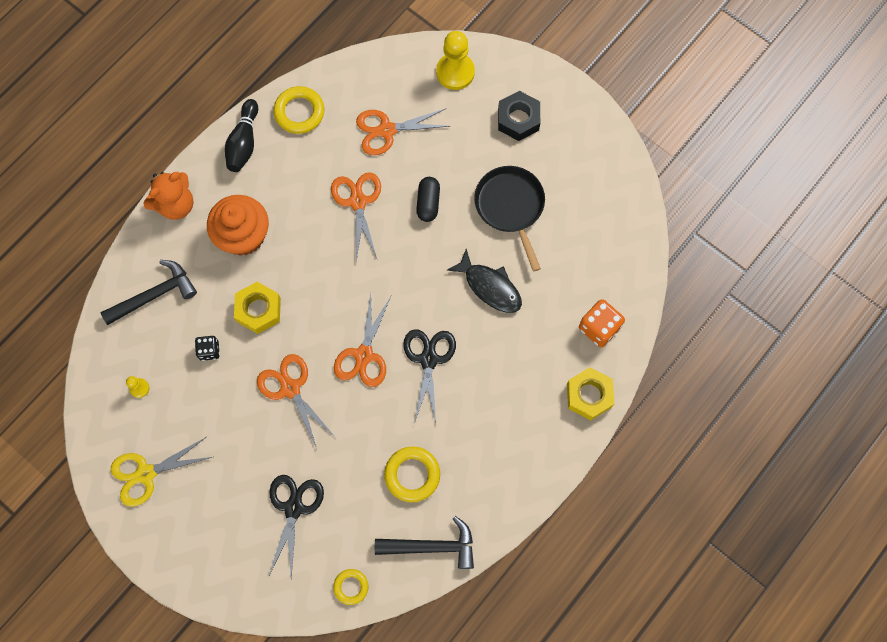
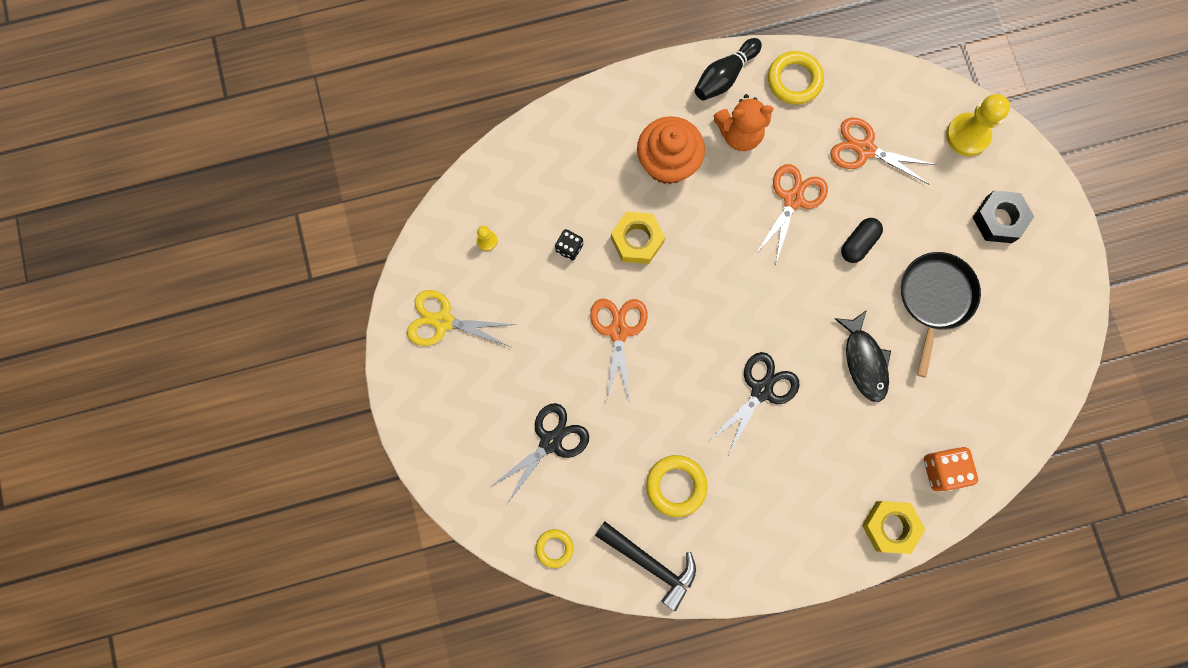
camera: 35 degrees right, 5 degrees up
(154, 295) = (554, 165): black hammer -> none
(175, 204) = (626, 94): orange teddy bear -> orange teddy bear (739, 134)
(364, 355) = (705, 346): orange scissors -> none

